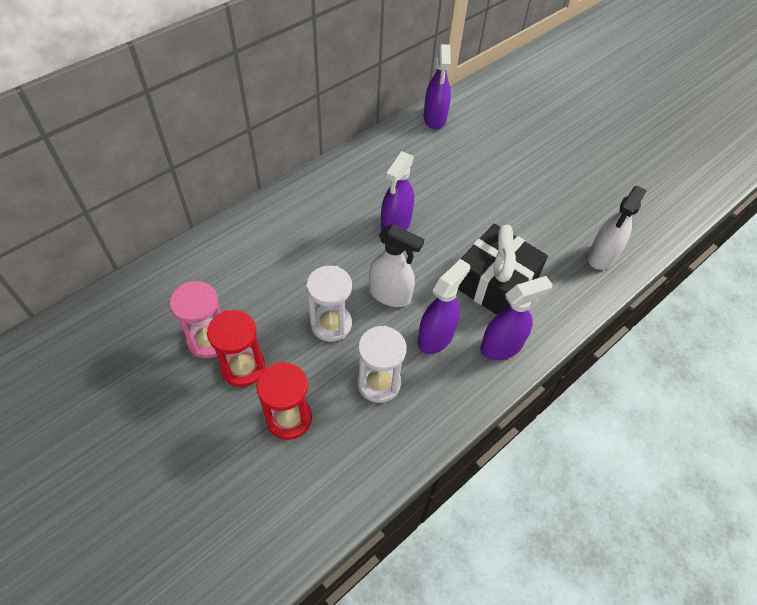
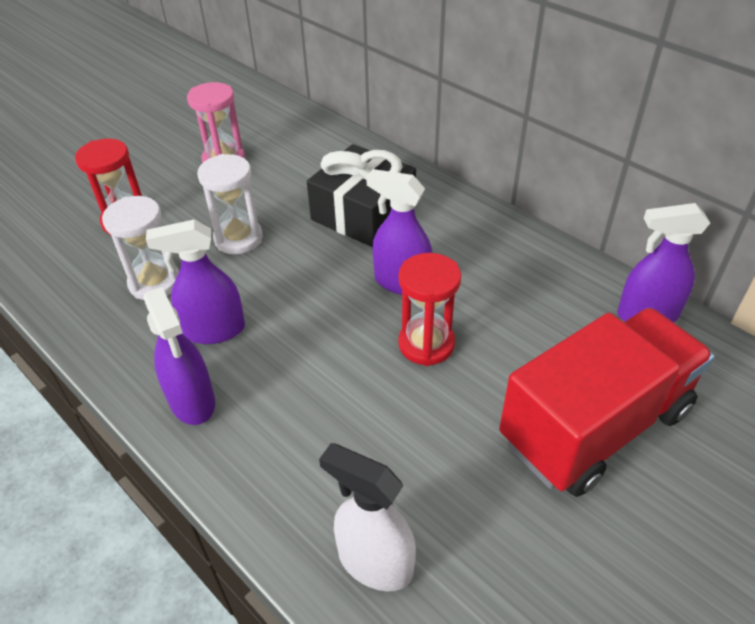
camera: 90 degrees right, 10 degrees down
(243, 368) = (189, 185): red hourglass -> red hourglass (426, 344)
(390, 295) = (281, 284): white spray bottle -> none
(436, 337) = (213, 330): purple spray bottle -> purple spray bottle turned 135 degrees clockwise
(495, 282) = (305, 395): black gift -> black gift (363, 213)
(513, 157) = (595, 426): none -> red truck

